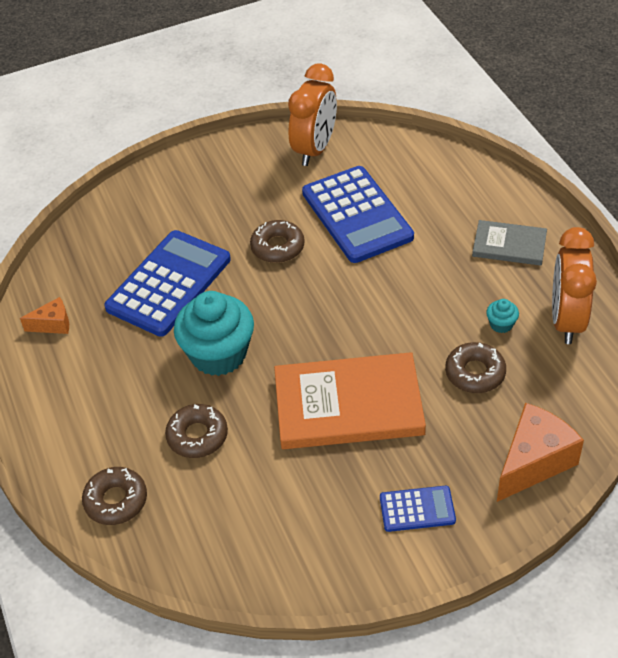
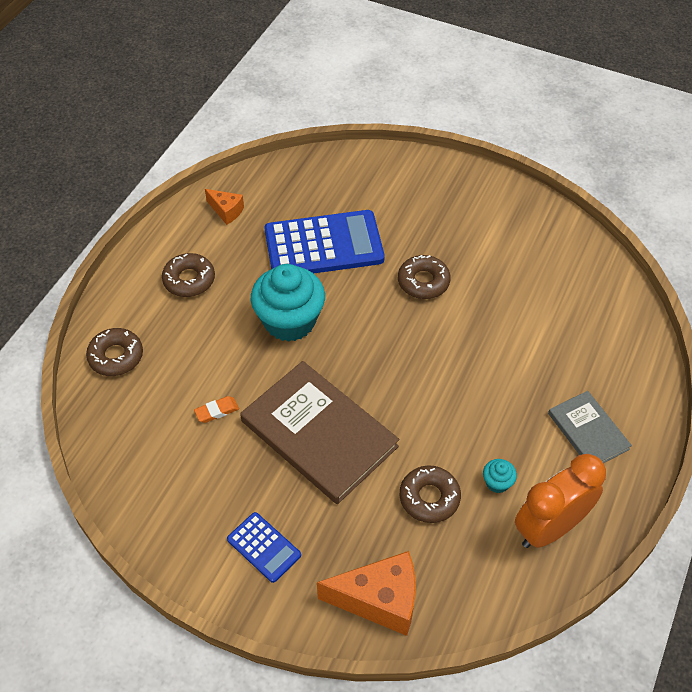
camera: 45 degrees right, 5 degrees up
(197, 436) = (208, 362): brown donut -> brown donut (189, 280)
(254, 460) = (217, 411): none -> orange eraser
(315, 149) = (545, 233): orange clock -> none
(348, 404) = (319, 433): orange book -> brown book
(356, 215) = (507, 307): blue calculator -> none

